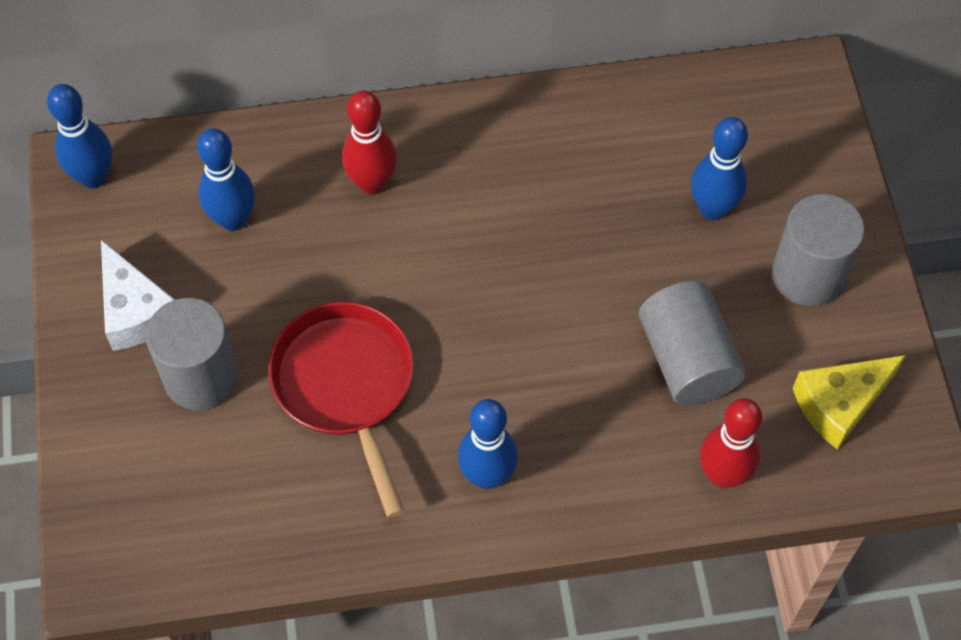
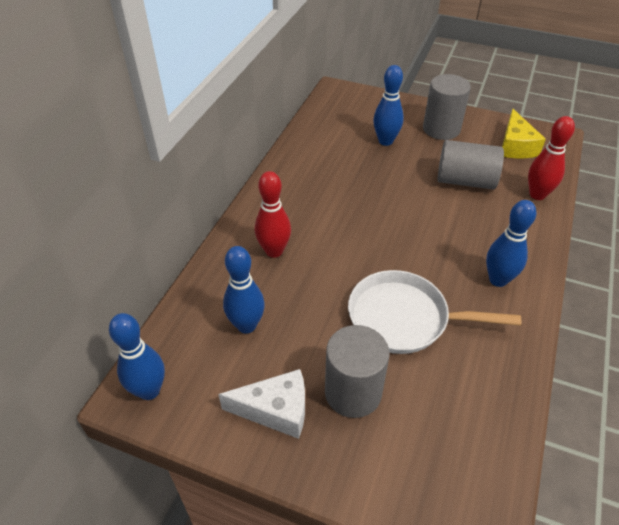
camera: 60 degrees left, 15 degrees down
(346, 386) = (404, 318): red pan -> white pan

